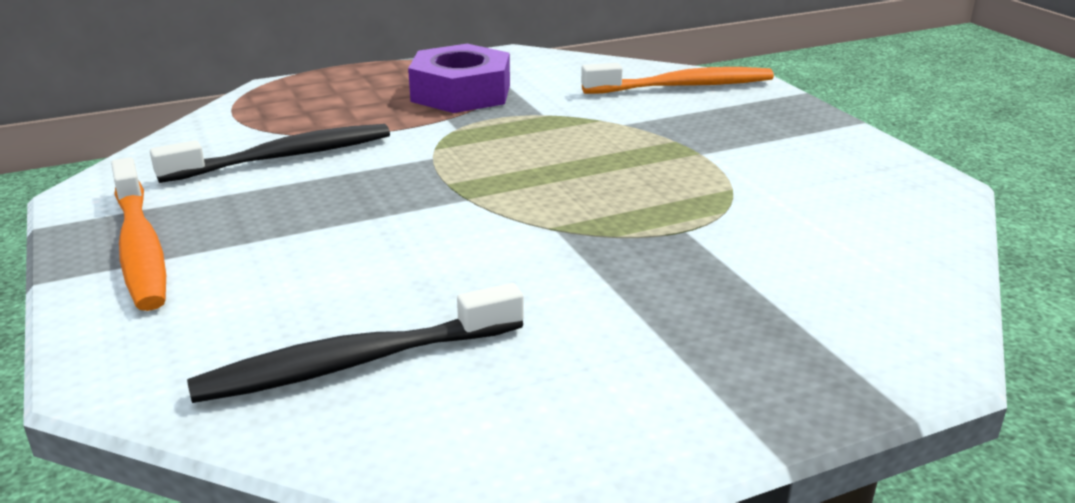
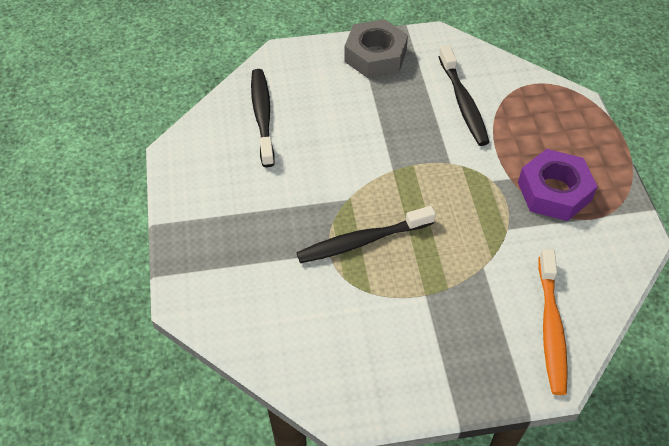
camera: 105 degrees right, 25 degrees up
(140, 248) = (375, 56): orange toothbrush -> grey nut
(641, 205) = (362, 241): none -> black toothbrush

